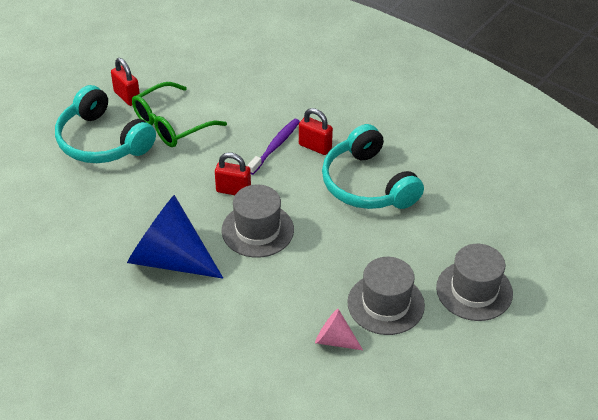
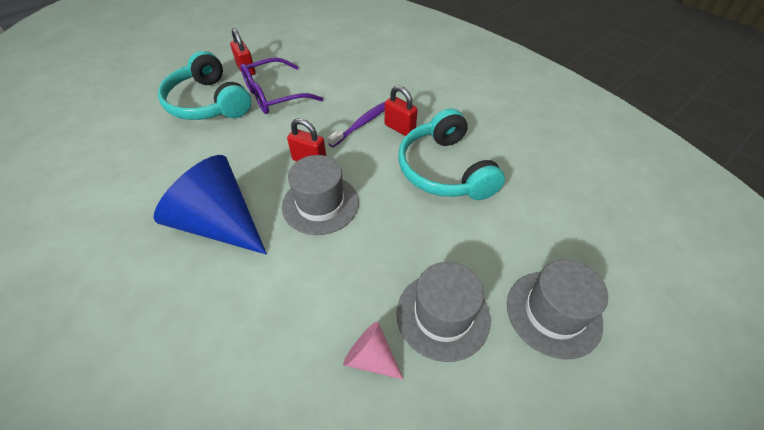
camera: 10 degrees right, 5 degrees up
(171, 124) = (275, 95): green glasses -> purple glasses

